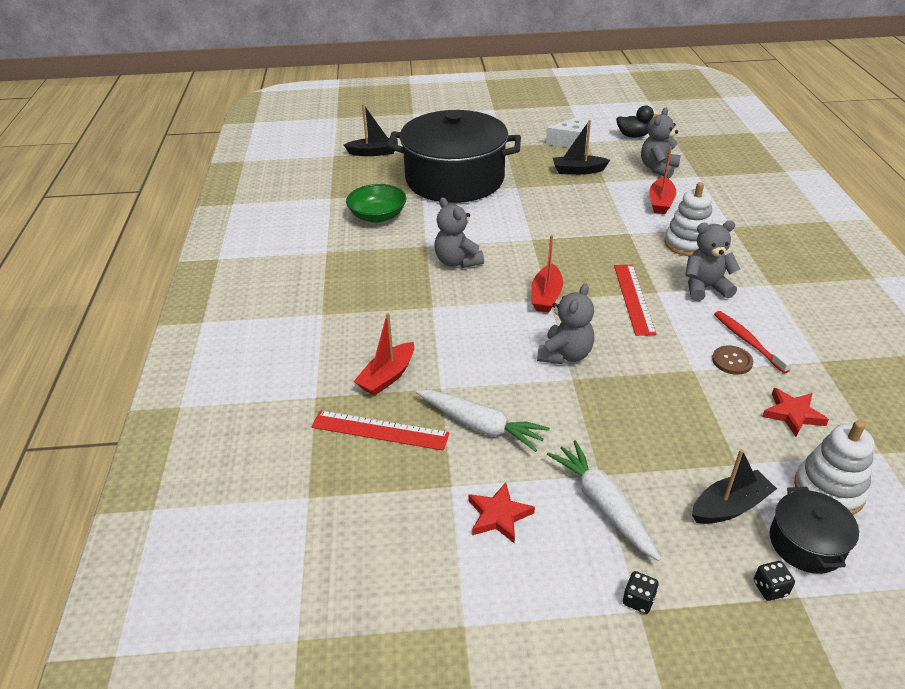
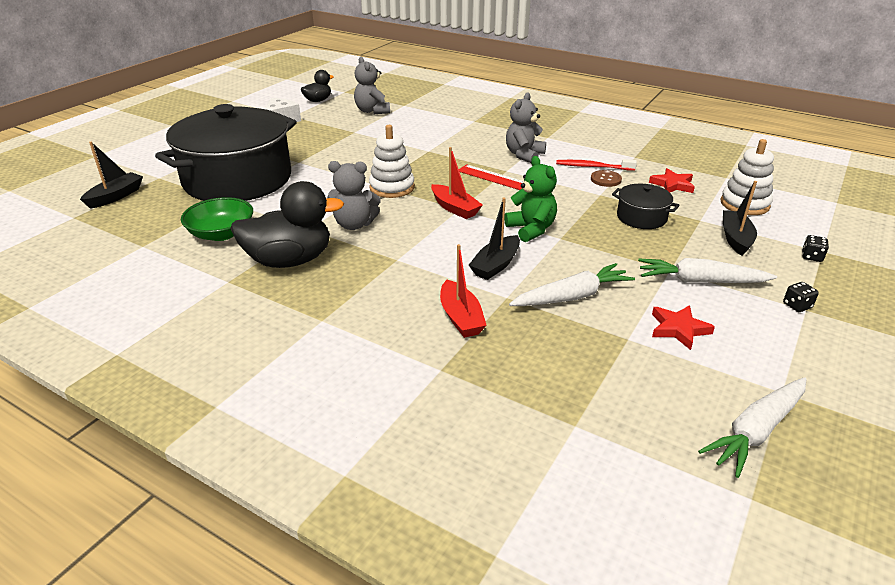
camera: 55 degrees left, 5 degrees down
(376, 261) = (290, 260): none -> black duck
(380, 430) = (526, 349): red ruler -> none
(388, 619) = (756, 431): none -> white carrot
(565, 354) = (531, 229): grey teddy bear -> green teddy bear
(578, 171) = (323, 134): black boat -> black boat (496, 265)
(660, 202) = (411, 127): red boat -> none
(687, 243) = (470, 139): white stacking toy -> white stacking toy (392, 188)
(806, 543) = (782, 230): black pot -> black pot (641, 217)

